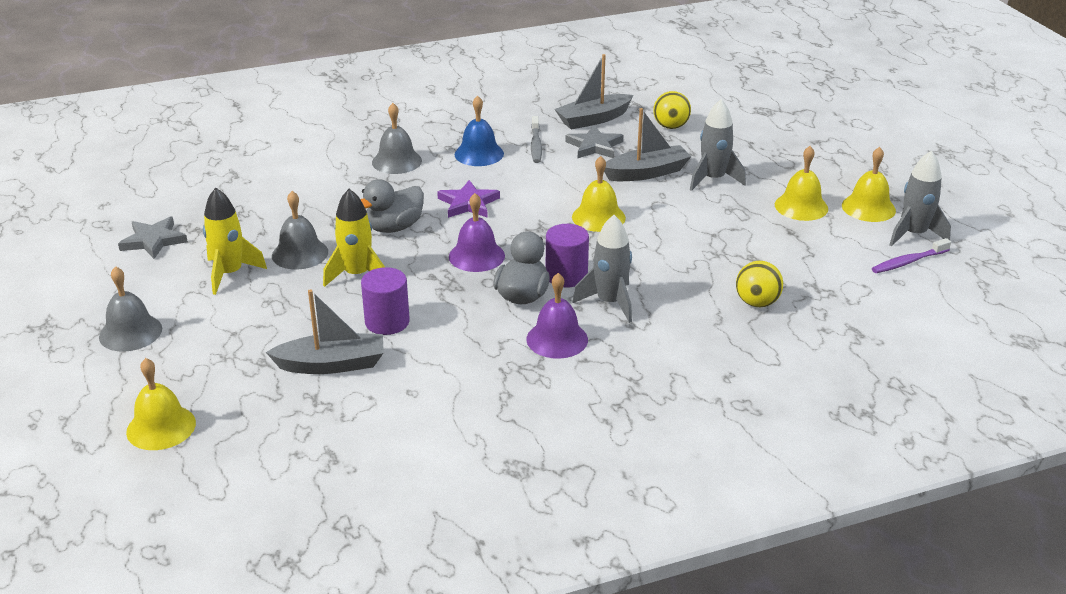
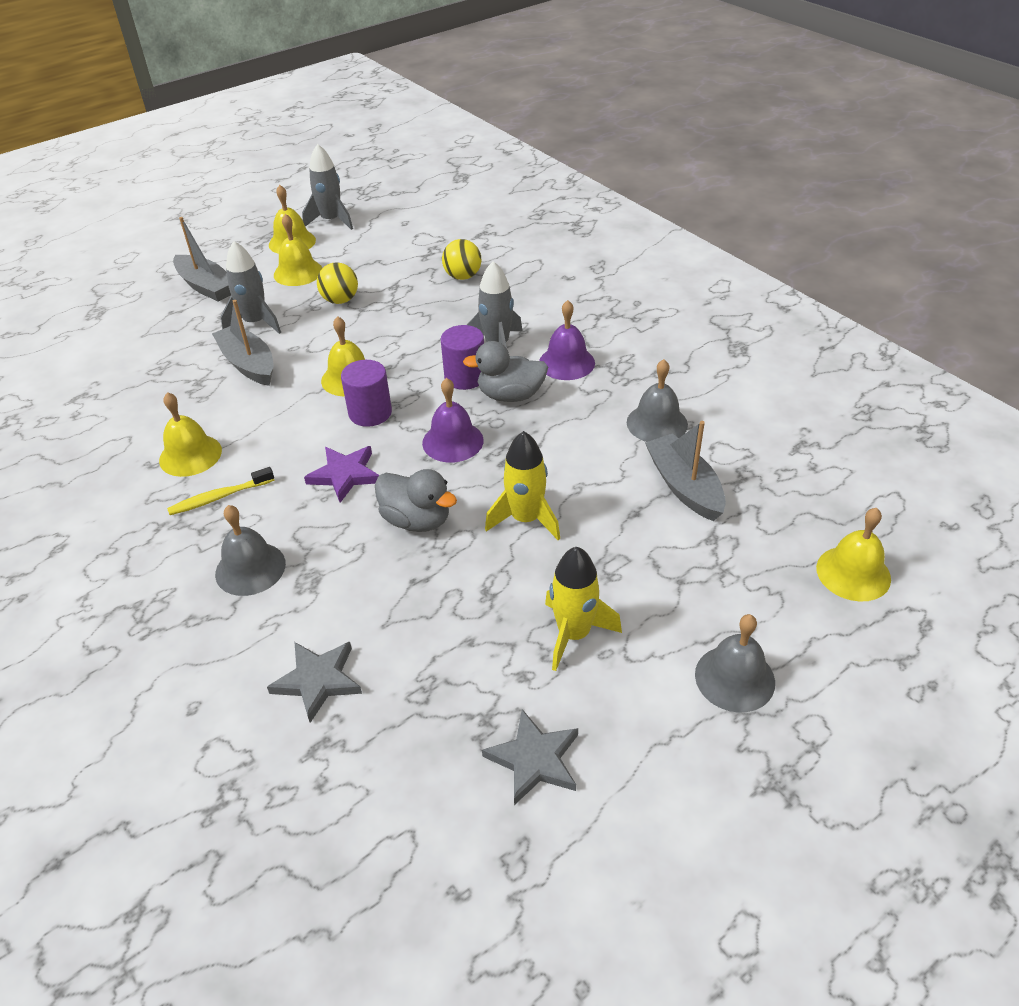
camera: 105 degrees left, 10 degrees up
(300, 253) = (503, 584): grey bell -> grey bell (657, 423)
(387, 322) = (597, 470): purple cylinder -> purple cylinder (370, 413)
(479, 154) = (219, 497): blue bell -> yellow toothbrush
(536, 145) = (190, 455): grey toothbrush -> yellow bell
(593, 119) = (118, 423): grey boat -> grey boat (206, 286)
(594, 146) = (189, 410): grey star -> grey star (318, 681)
(671, 126) = (136, 365): yellow ball -> yellow ball (340, 300)
(908, 262) = (374, 221): purple toothbrush -> none

